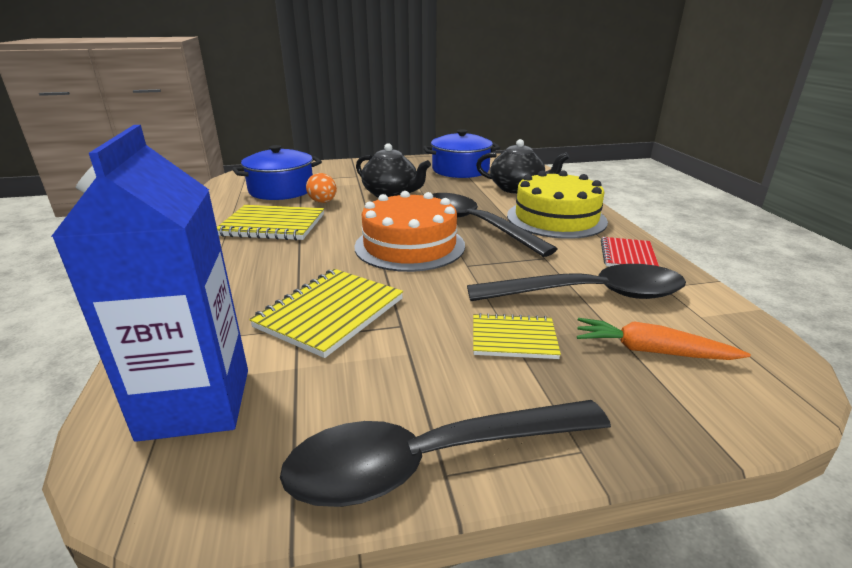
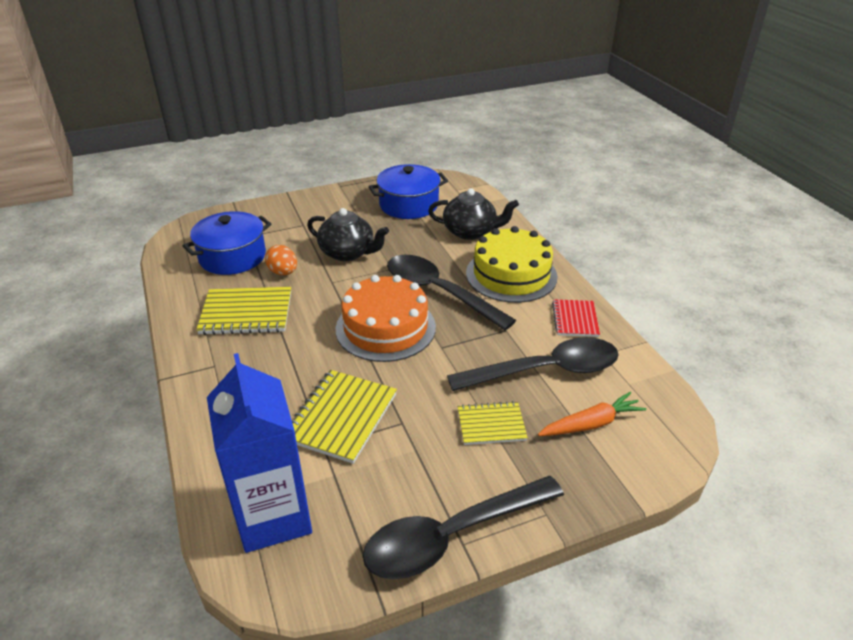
camera: 10 degrees left, 10 degrees up
(651, 351) = (591, 423): orange carrot -> orange carrot turned 150 degrees clockwise

